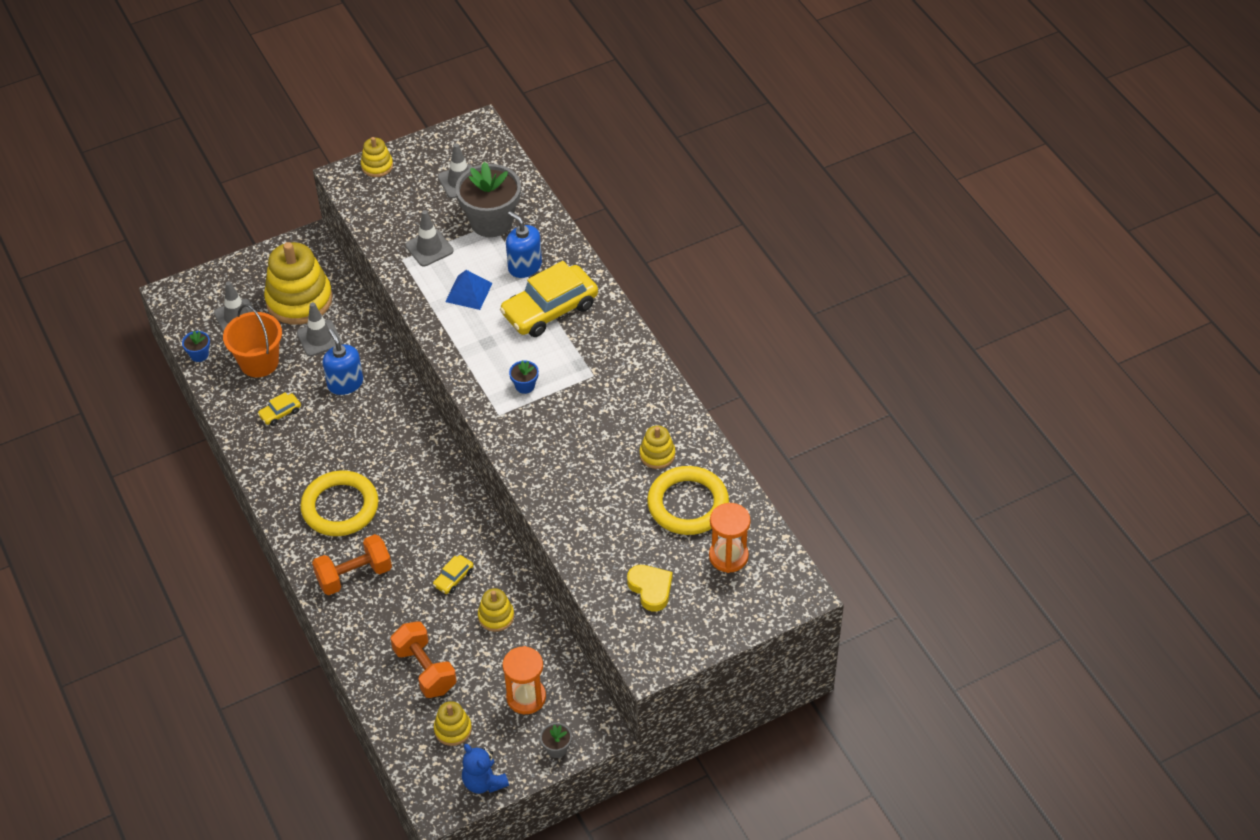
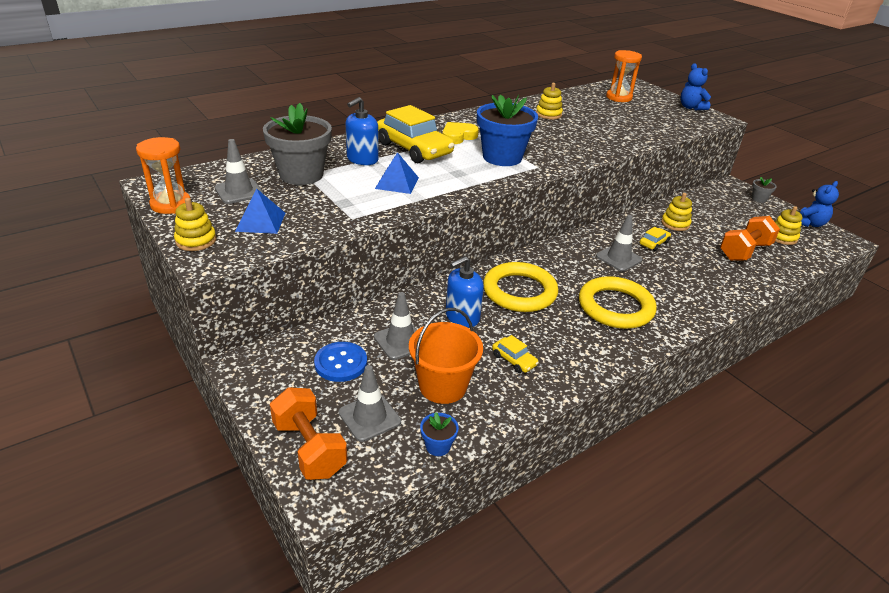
camera: 100 degrees left, 15 degrees down
(299, 300) = (341, 363): yellow stacking toy -> blue button
(354, 575) = (683, 292): orange dumbbell -> orange dumbbell (309, 448)
(403, 201) = (261, 221): none -> blue pyramid
(429, 248) = (336, 204): grey traffic cone -> grey traffic cone (618, 258)
(453, 578) = (654, 243): yellow car -> yellow car turned 75 degrees counterclockwise
(525, 386) = (502, 157): blue flower pot -> blue flower pot, size x2.34
(526, 697) = (731, 210): orange hourglass -> orange hourglass (171, 204)
(651, 589) = (661, 117): yellow heart -> yellow heart (458, 136)
(688, 504) = (585, 107): yellow ring -> yellow ring (519, 291)
(692, 642) = (691, 107): none -> blue teddy bear

